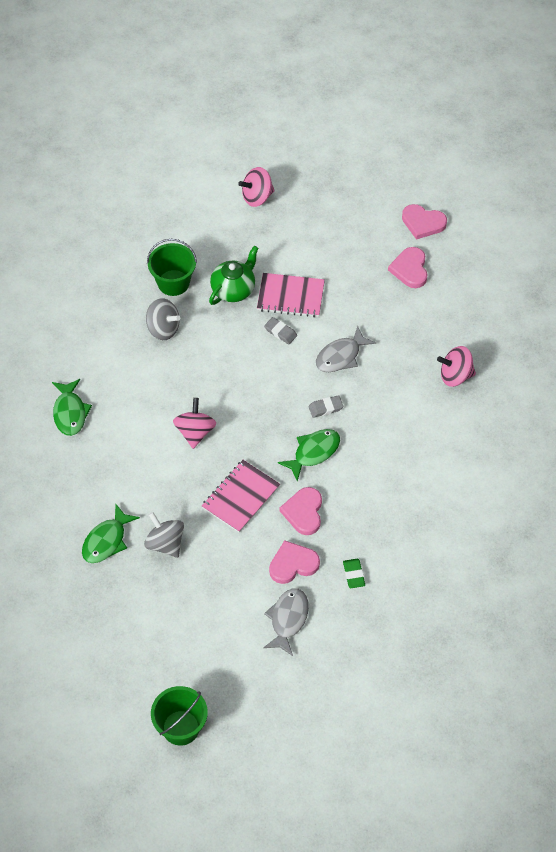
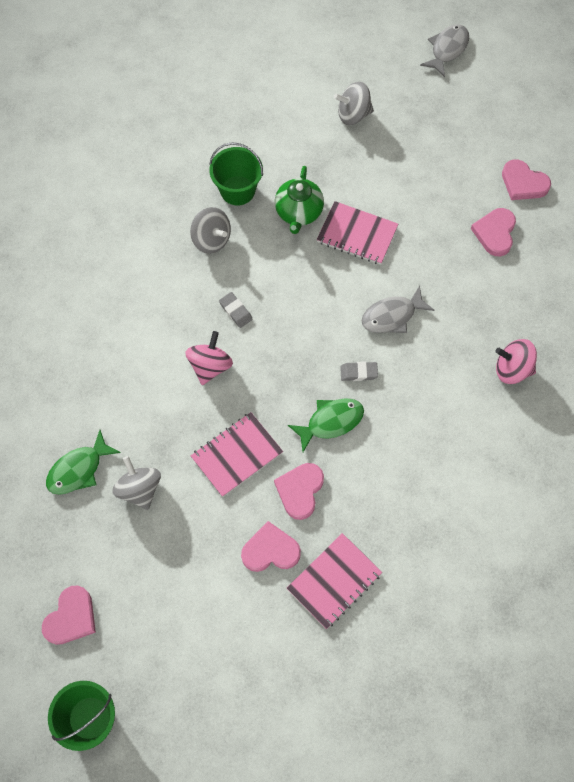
camera: 15 degrees right, 10 degrees up
(70, 412) = (86, 311): green fish -> none
(139, 656) = (71, 617): none -> pink heart
(233, 289) = (299, 212): green teapot -> green teapot turned 135 degrees clockwise
(257, 197) = (353, 114): pink spinning top -> grey spinning top
(280, 332) = (334, 273): grey eraser -> grey eraser (235, 311)
(288, 619) = (246, 617): grey fish -> grey fish (447, 49)
(353, 575) = (334, 581): green eraser -> pink notebook

